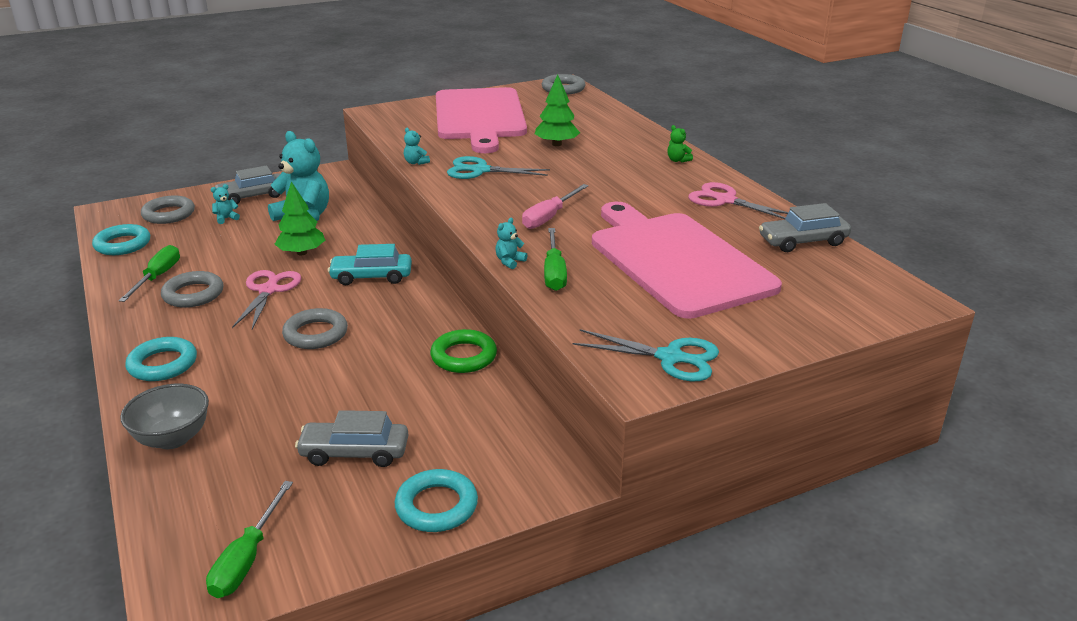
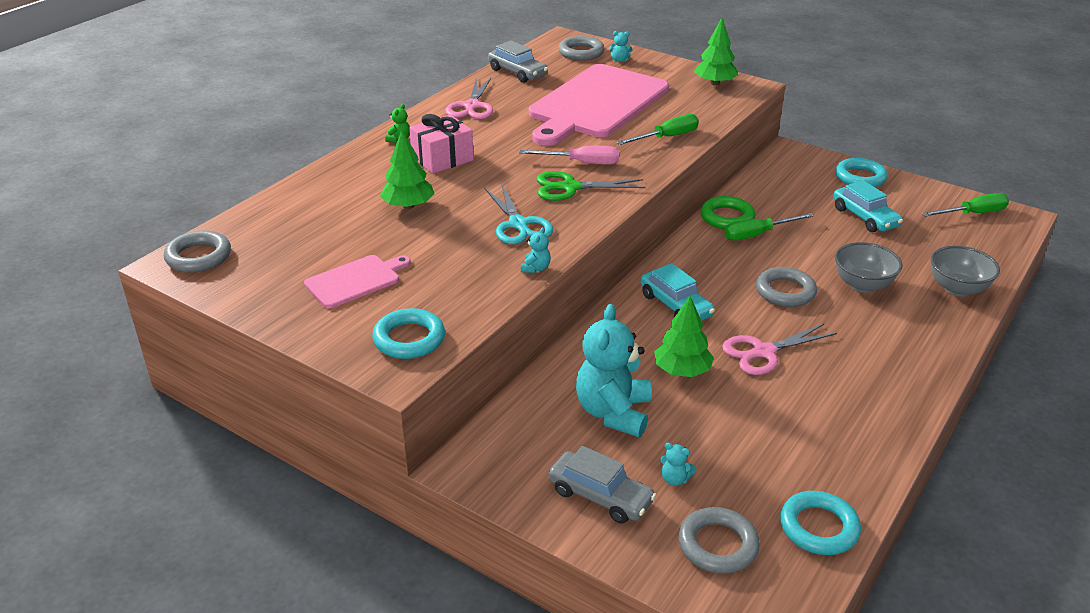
camera: 120 degrees left, 5 degrees up
(158, 277) = (833, 442): green screwdriver -> green screwdriver (757, 234)
(163, 364) = (916, 344): turquoise ring -> turquoise ring (409, 339)
(193, 294) = (825, 395): grey ring -> grey ring (581, 52)
(263, 381) = (862, 285): none -> grey bowl
(354, 452) = (865, 217): grey car -> turquoise car
(479, 117) = (355, 280): pink cutting board -> pink cutting board, size x0.46
(509, 261) = (673, 157): turquoise teddy bear -> turquoise teddy bear (620, 60)
(512, 201) = (569, 187): none -> green scissors
(622, 168) = (442, 159): none -> pink gift
(671, 358) = (715, 83): turquoise scissors -> green tree

